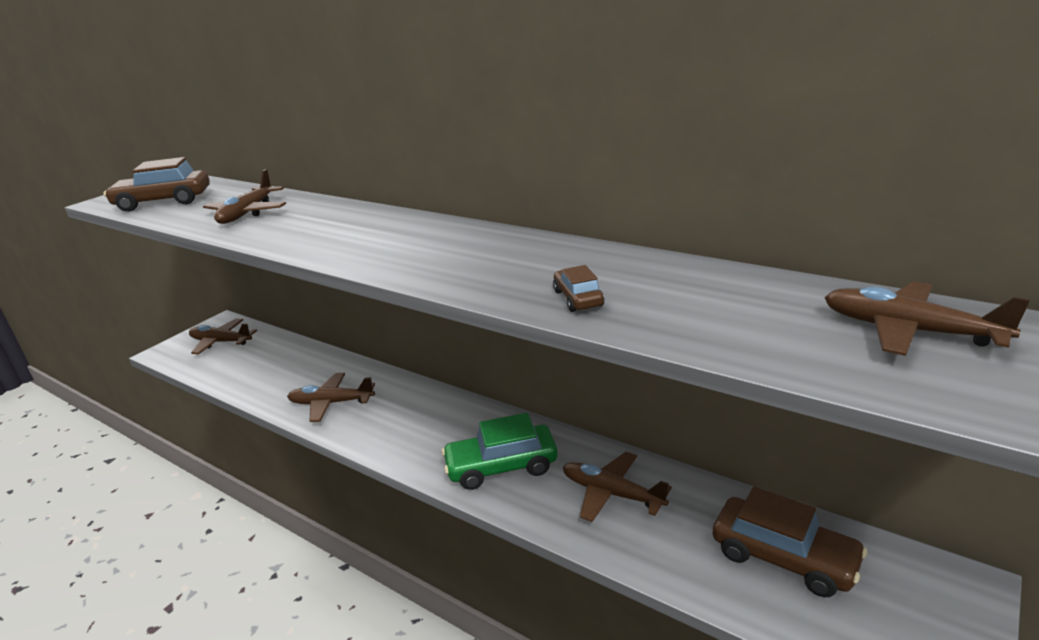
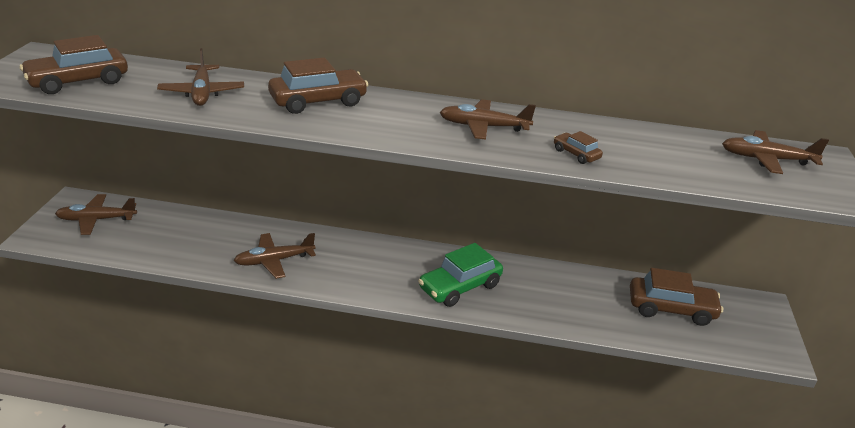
camera: 30 degrees left, 5 degrees up
(343, 224) = (318, 101): none -> brown car
(612, 493) = (548, 291): brown plane -> brown plane (483, 127)

